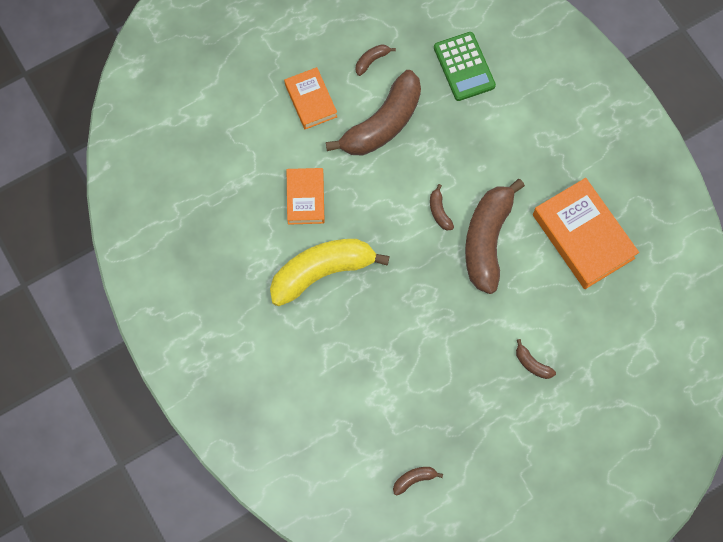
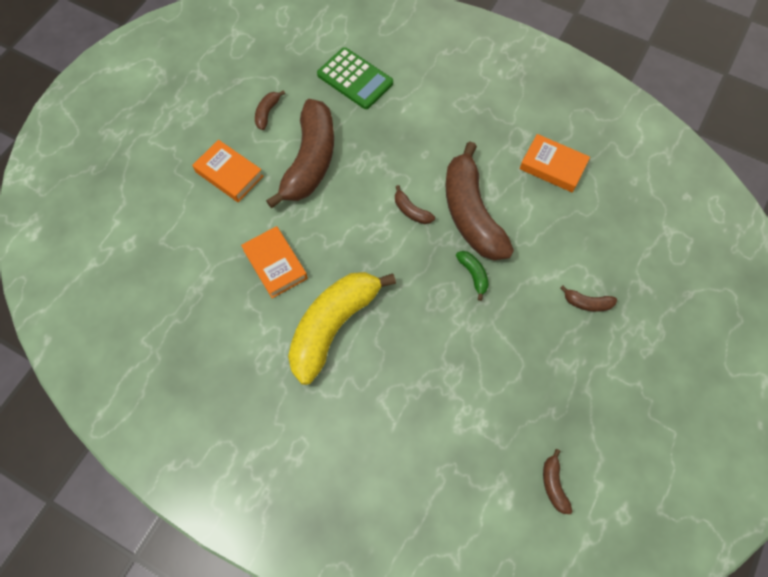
camera: 30 degrees left, 5 degrees down
(414, 479) = (553, 484): brown banana -> brown banana turned 45 degrees counterclockwise
(456, 291) = (473, 275): none -> green banana
(583, 236) = (552, 166): orange book -> orange book, size x0.60

